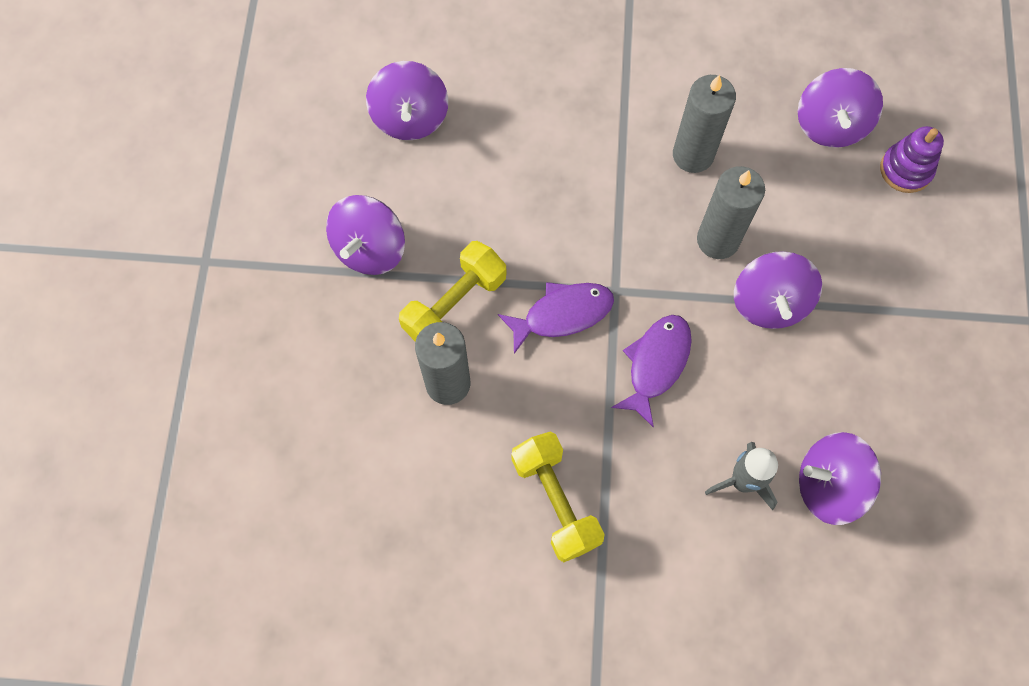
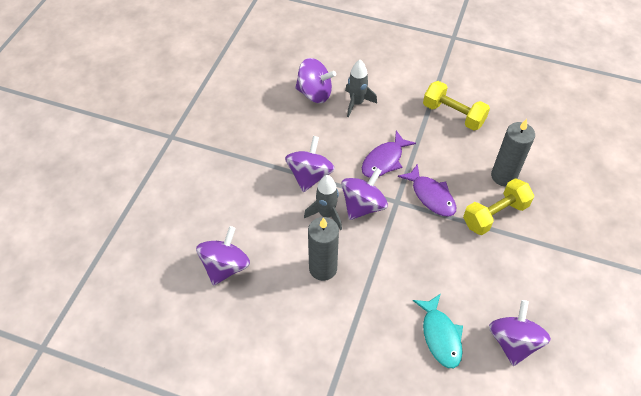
camera: 165 degrees left, 15 degrees down
(370, 249) = (546, 258): purple spinning top -> purple spinning top (363, 205)
(508, 103) = (440, 336): none -> turquoise fish
(556, 501) = (453, 114): yellow dumbbell -> yellow dumbbell turned 45 degrees counterclockwise
(562, 314) = (431, 196): purple fish -> purple fish turned 120 degrees counterclockwise
(718, 240) = (326, 214): grey candle -> grey rocket
(905, 170) = (193, 227): purple stacking toy -> none

